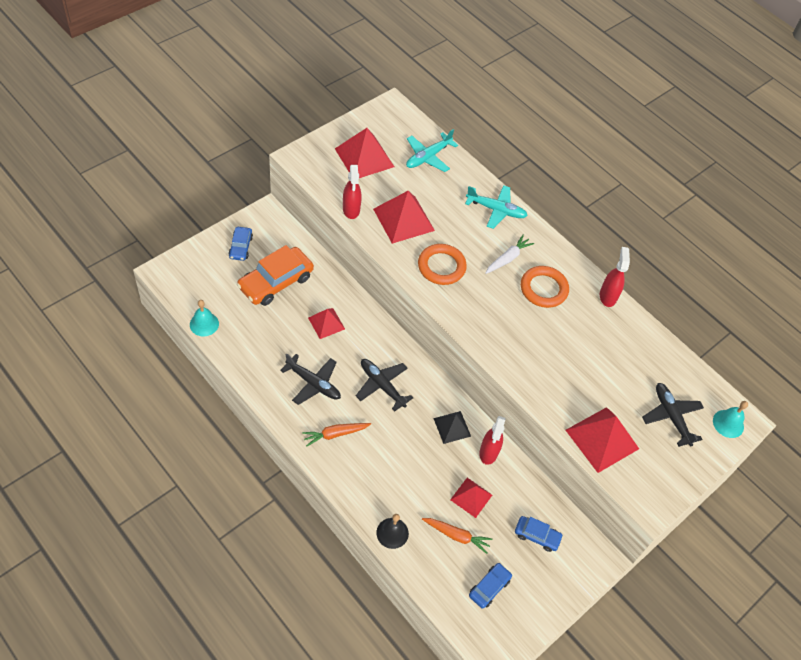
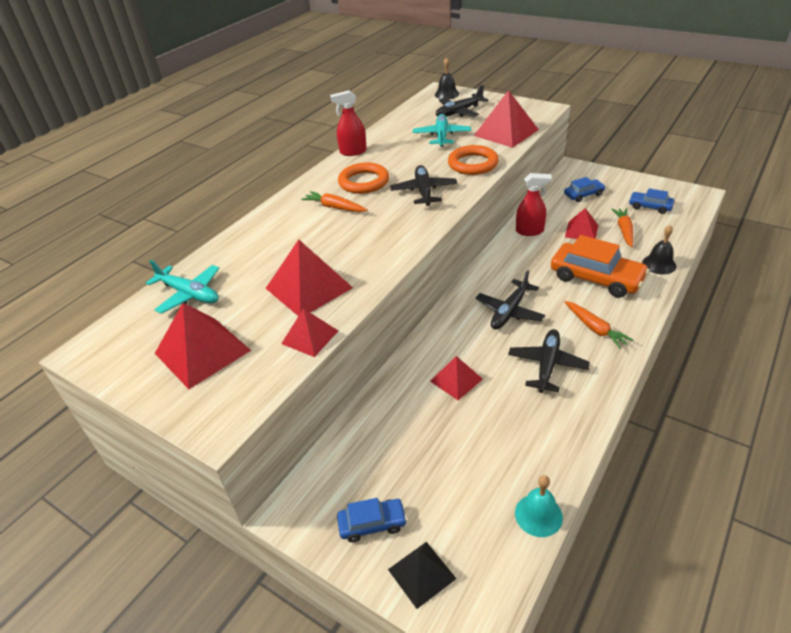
camera: 95 degrees left, 15 degrees down
(275, 282) = (418, 454): orange car -> orange car (596, 278)
(351, 209) = (310, 337): red spray bottle -> red pyramid
(441, 266) = (369, 244): orange ring -> orange ring (473, 164)
(452, 427) = (521, 256): black pyramid -> black pyramid (422, 574)
(496, 210) = (266, 227): turquoise plane -> turquoise plane (442, 136)
(507, 327) = (424, 191): none -> black plane
(508, 258) = (334, 207): white carrot -> orange carrot
(537, 536) = (583, 195): blue car -> blue car turned 60 degrees clockwise
(728, 423) = (446, 94): turquoise bell -> black bell

